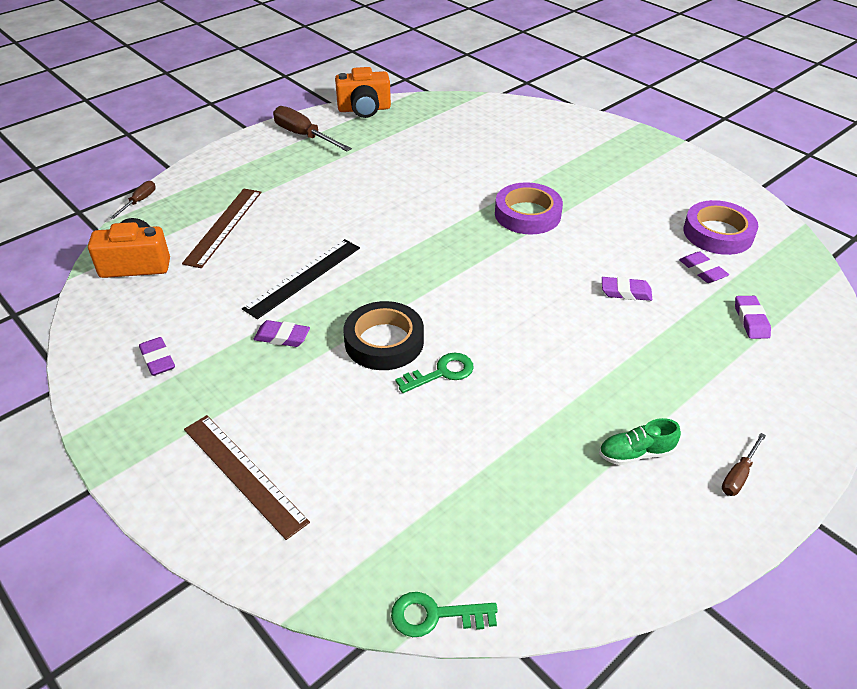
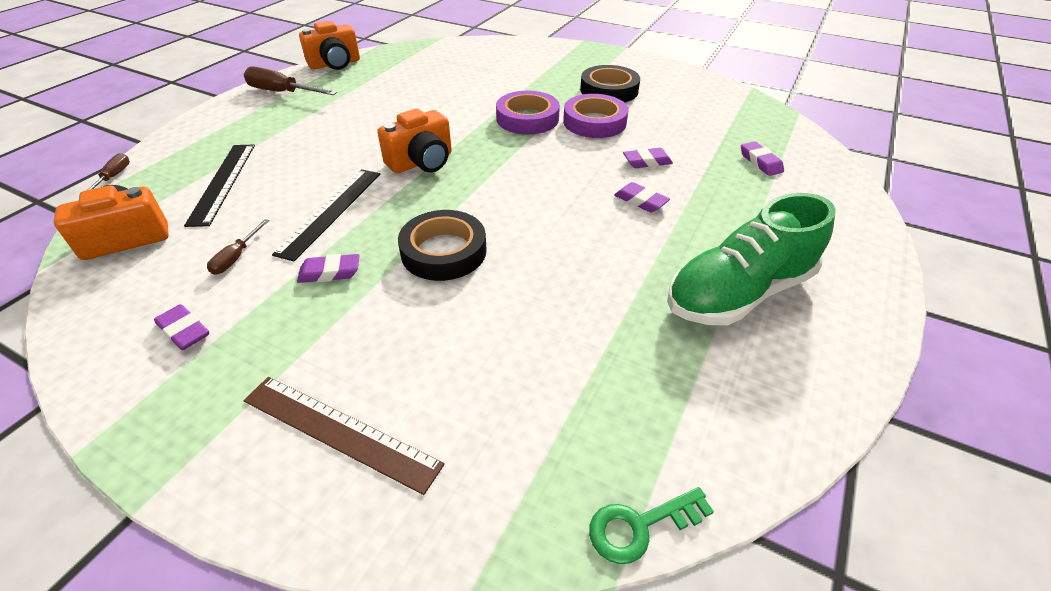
camera: 20 degrees left, 0 degrees up
(224, 226) = (223, 182): brown ruler -> black ruler
(402, 243) = (422, 162): none -> orange camera
(441, 373) = (516, 267): green key -> none
(633, 196) = (609, 90): none -> black tape
(636, 453) = (739, 293): green shoe -> green shoe, size x2.25
(702, 271) = (698, 133): purple eraser -> purple eraser (640, 201)
(718, 233) = (693, 105): purple tape -> purple tape (594, 122)
(738, 475) = (836, 288): brown screwdriver -> brown screwdriver (236, 257)

